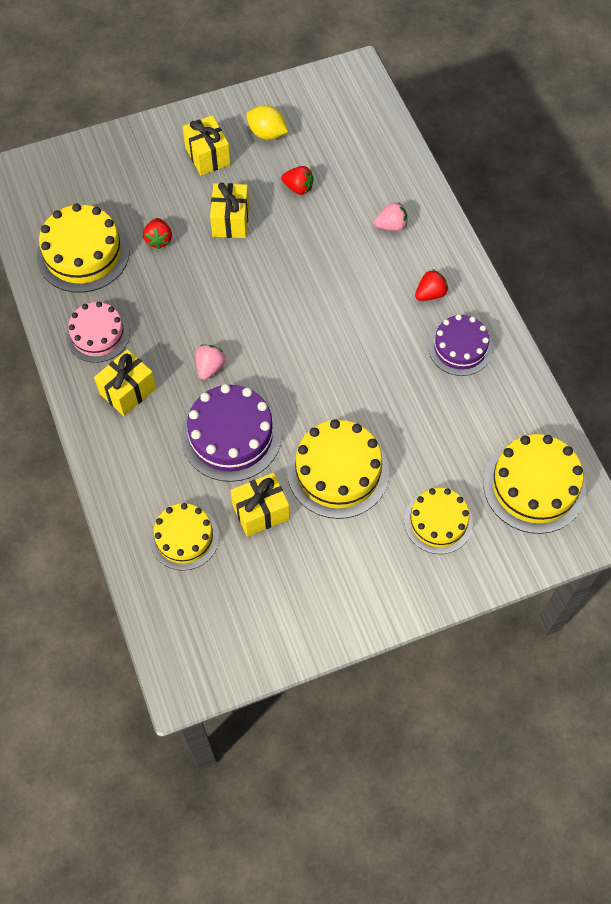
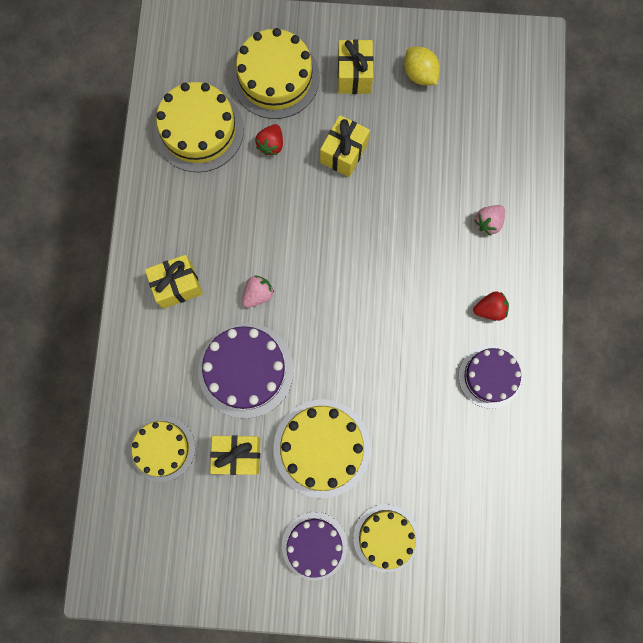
camera: 25 degrees right, 15 degrees up
(98, 335) = (176, 218): pink cake -> none
(298, 188) = (421, 145): red strawberry -> none
(375, 558) = (314, 545): none -> purple cake
(391, 226) = (488, 222): pink strawberry -> pink strawberry turned 120 degrees clockwise
(534, 486) = (488, 544): yellow cake -> yellow cake (275, 77)

